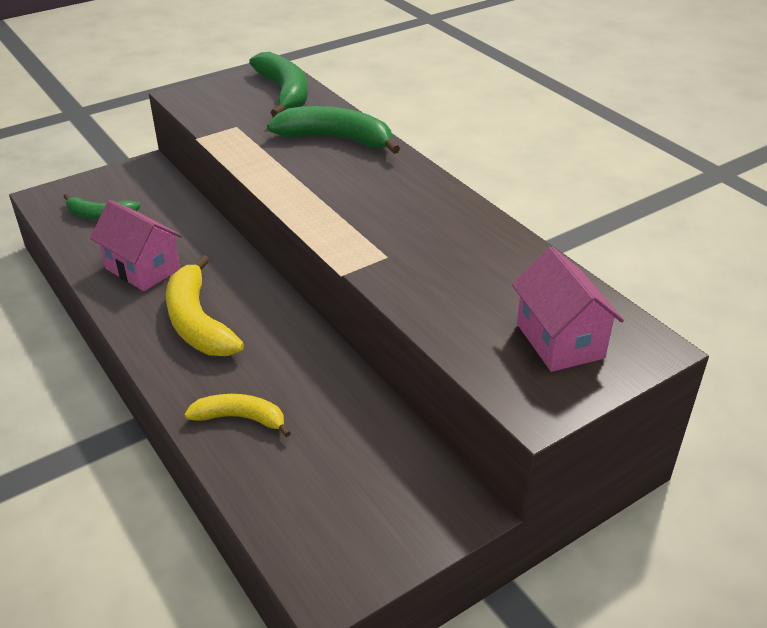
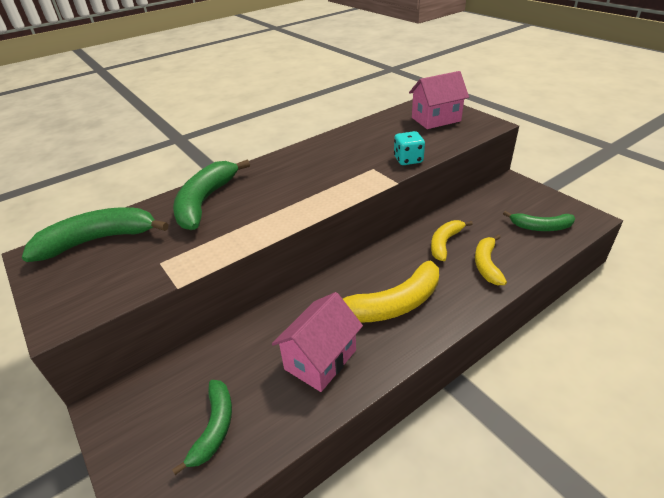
camera: 90 degrees left, 0 degrees up
(299, 384) = (445, 243): none -> yellow banana
(313, 508) = (541, 227): none -> green banana
(406, 291) = (408, 160): none -> turquoise dice

